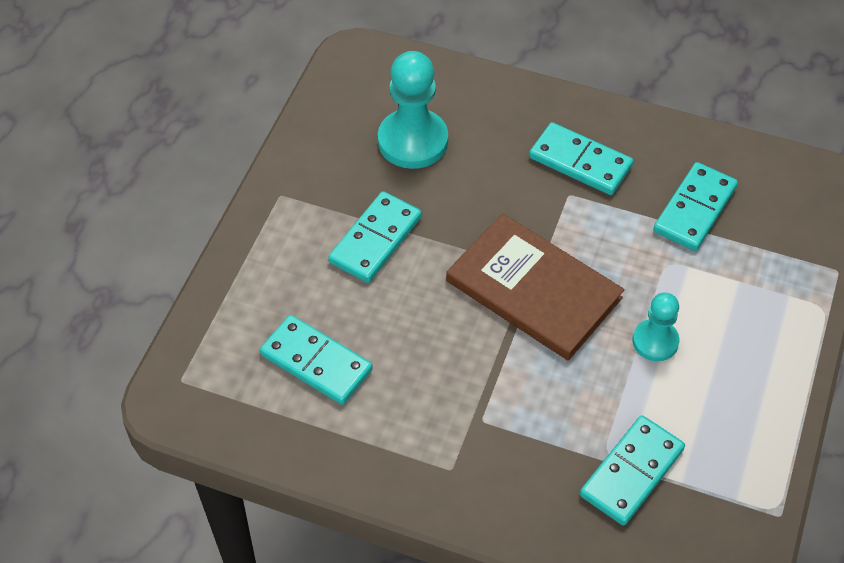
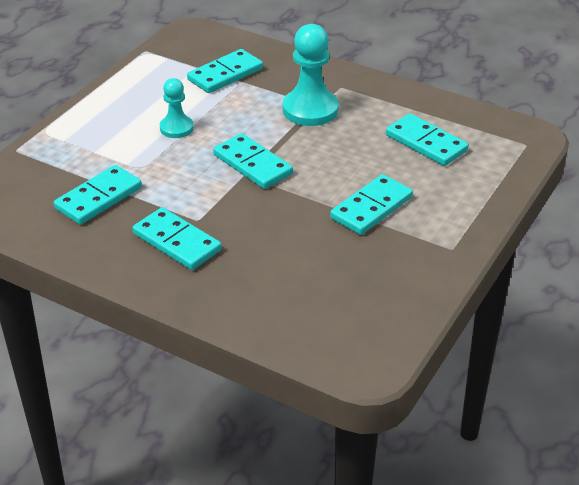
camera: 170 degrees left, 15 degrees down
(413, 141) = (324, 276): turquoise pawn -> turquoise pawn (310, 110)
(533, 289) = (253, 164): brown book -> turquoise domino

